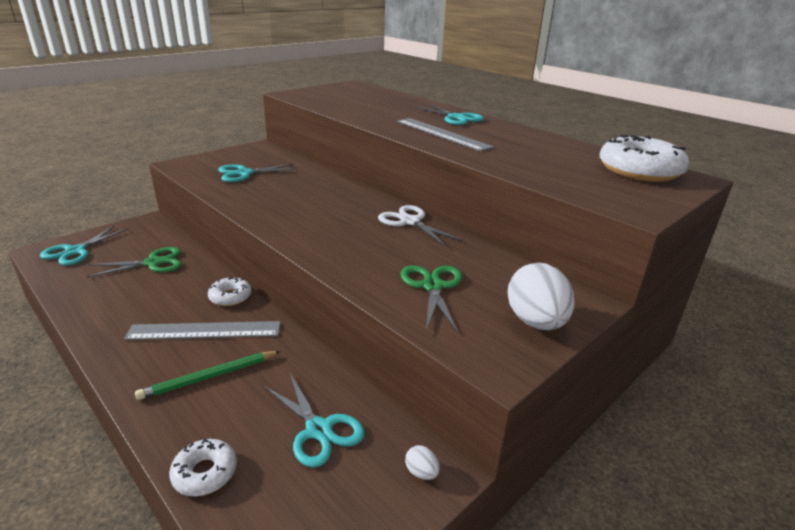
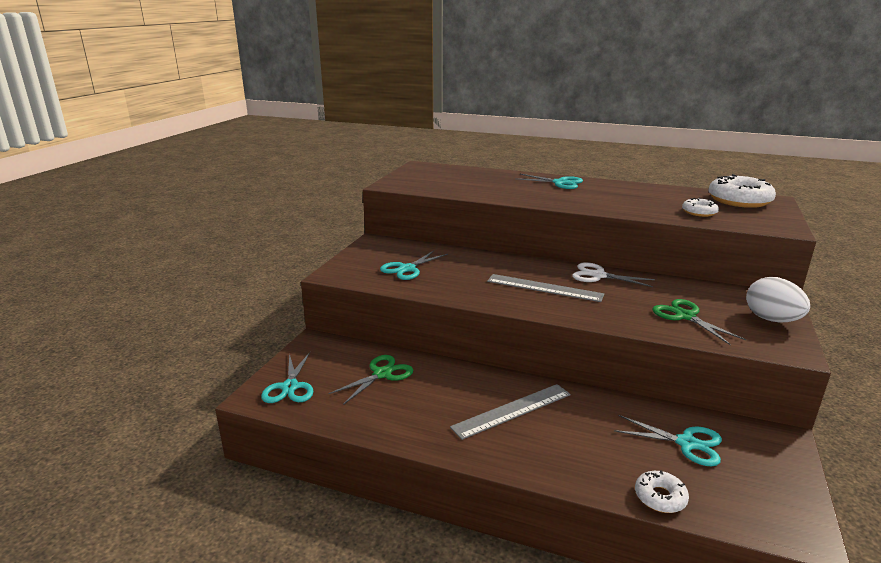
camera: 25 degrees left, 5 degrees down
(209, 377) = (568, 440): green pencil -> none
(230, 297) = (491, 379): white donut -> white donut (699, 212)
(421, 472) = (774, 442): white egg -> none
(442, 134) = (577, 198): grey ruler -> grey ruler (544, 288)

